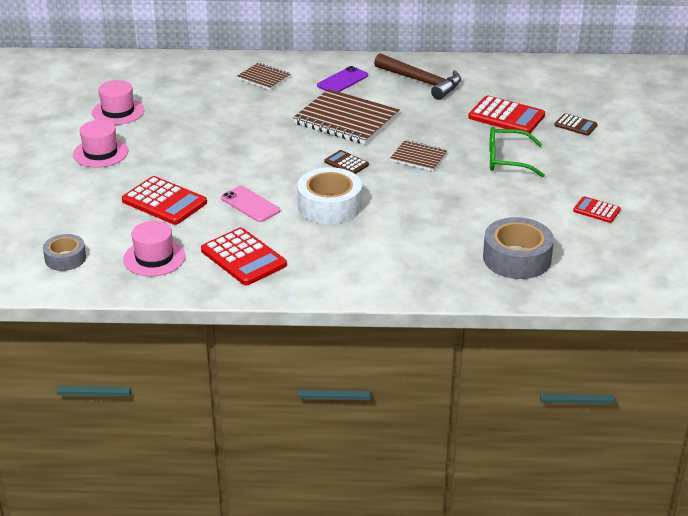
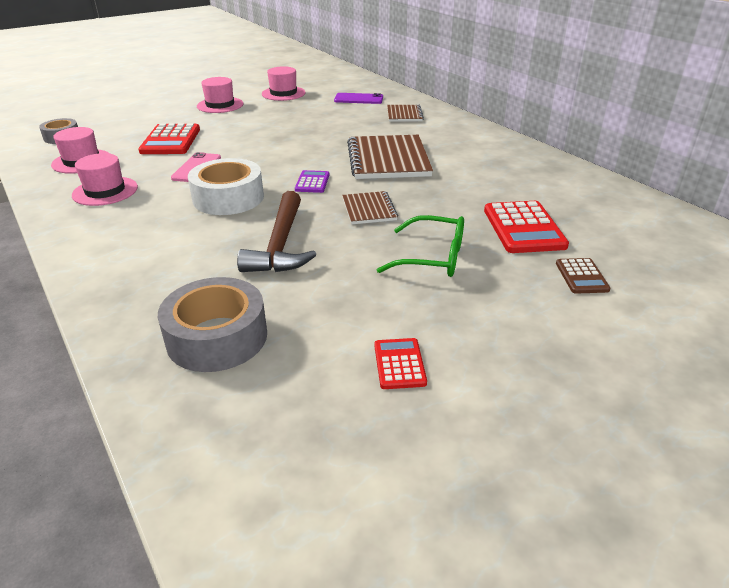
camera: 55 degrees right, 0 degrees up
(243, 258) = (105, 191): red calculator -> pink hat
(342, 81) = (451, 139): purple phone -> purple phone (358, 99)
(346, 163) = (312, 182): brown calculator -> purple calculator
(422, 82) = (511, 168): brown hammer -> brown hammer (281, 245)
(507, 160) = (433, 258): green glasses -> green glasses turned 135 degrees clockwise

